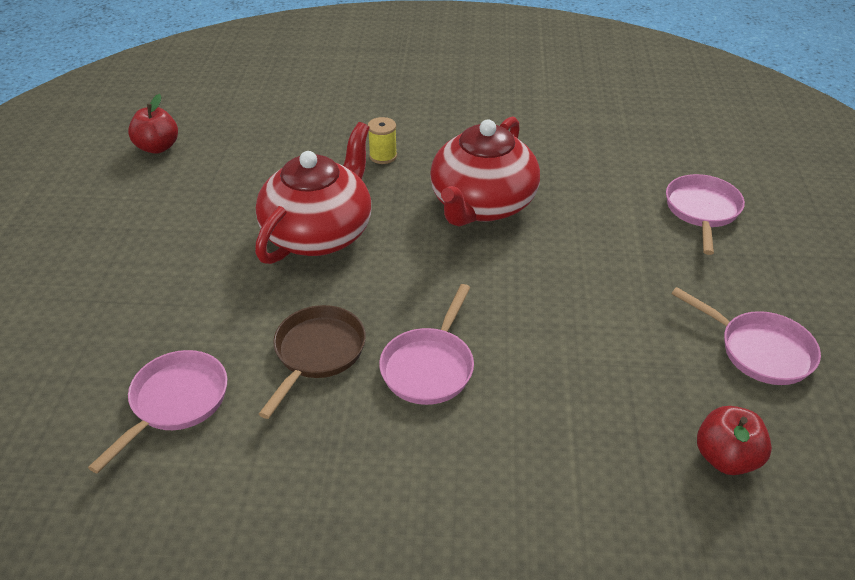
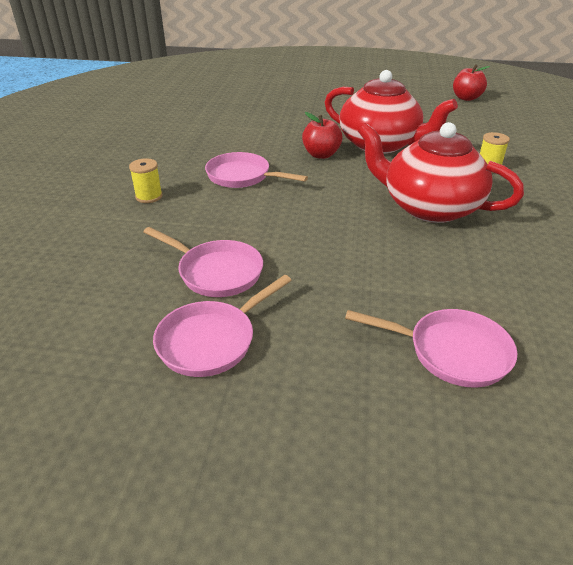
camera: 95 degrees right, 5 degrees down
(175, 402) = (238, 113): pink pan -> pink pan (216, 272)
(317, 353) = (264, 144): brown pan -> none
(507, 467) = (149, 196): none -> yellow spool
(726, 458) = (105, 288): red apple -> red apple (321, 155)

